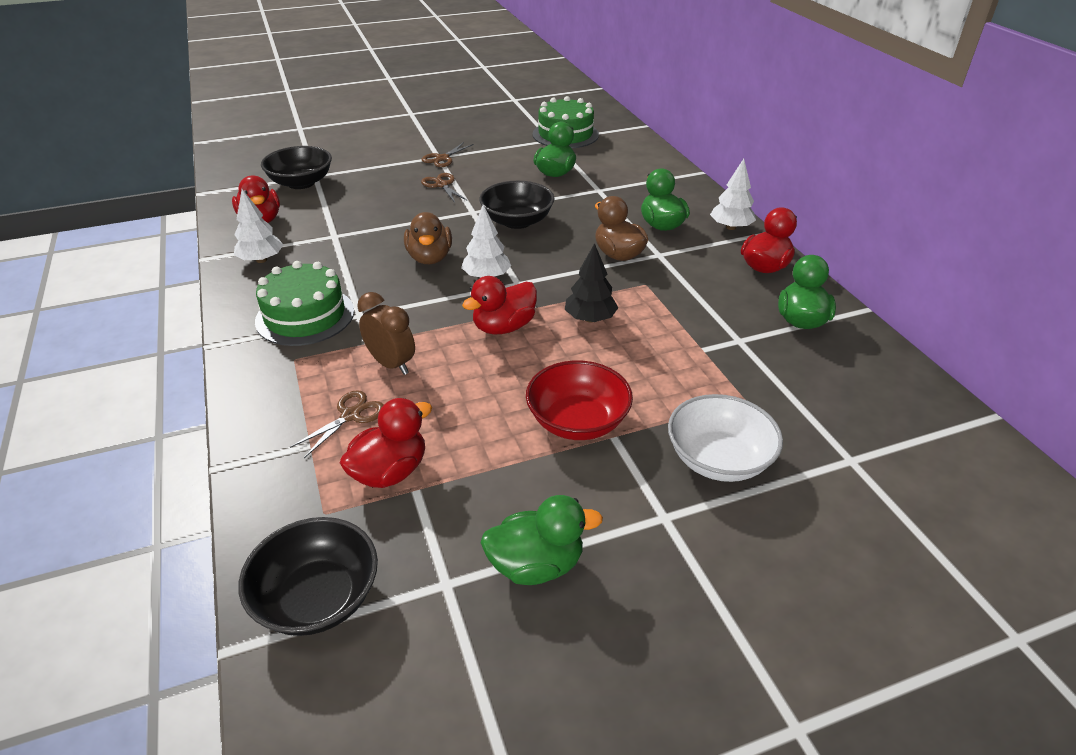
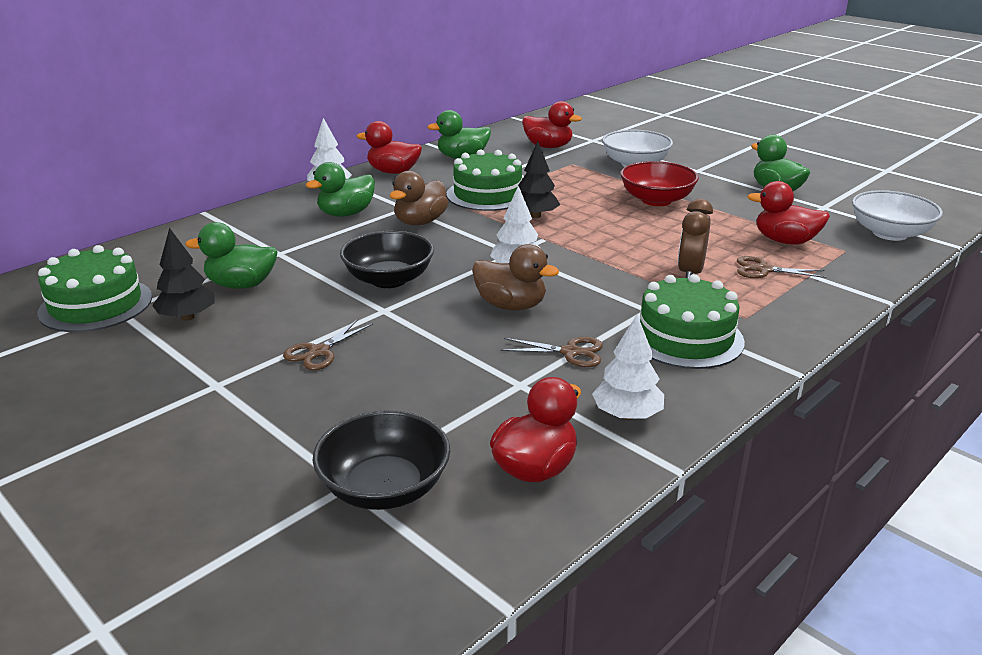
camera: 115 degrees left, 10 degrees down
(317, 597) = (889, 233): black bowl -> white bowl
(430, 258) = (511, 305): brown duck -> brown duck turned 60 degrees clockwise
(442, 158) = (222, 379): brown scissors -> brown scissors (570, 352)
(504, 327) = (585, 243): red duck -> red duck (548, 147)
(524, 155) = (187, 317): none -> black tree
(667, 306) = (487, 194): none -> green cake

